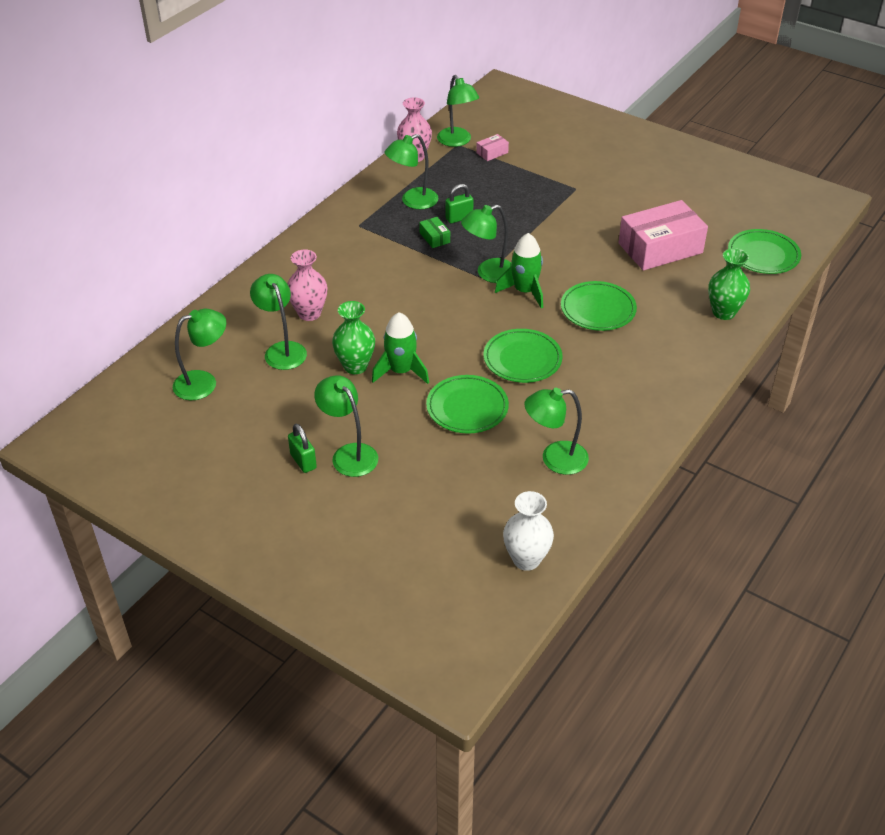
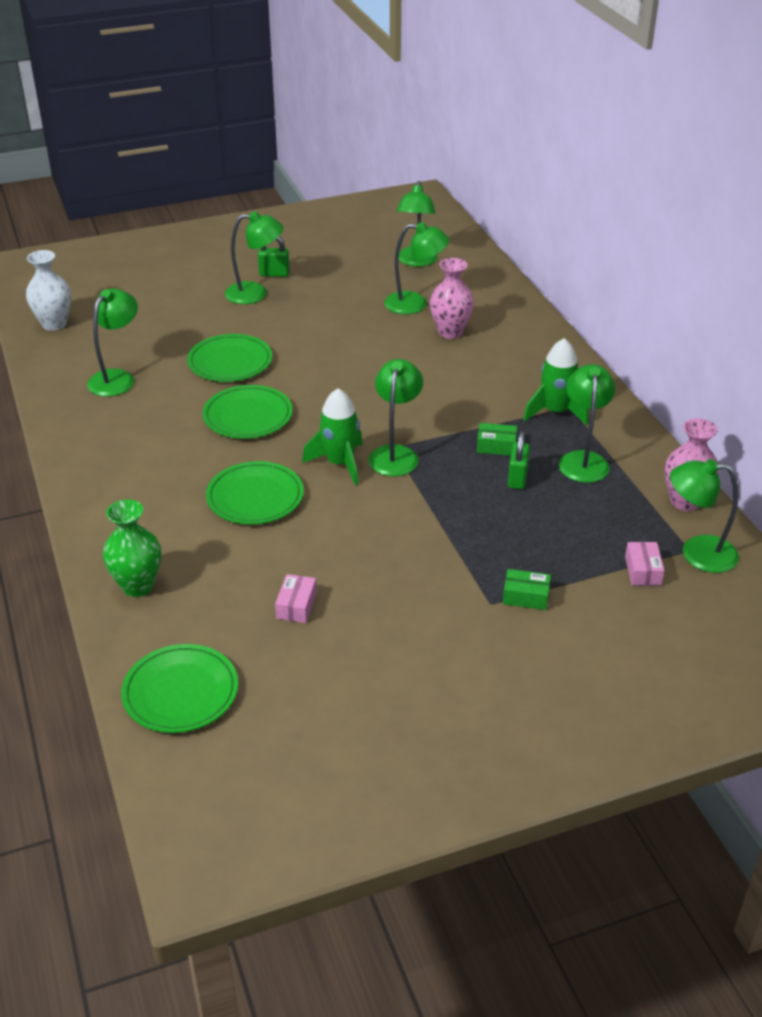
camera: 125 degrees right, 5 degrees down
(355, 366) = (351, 330): green vase -> none
(401, 371) = (316, 348): green rocket -> green rocket (555, 411)
(557, 180) = (526, 596): none -> green box
(660, 248) = (296, 605): pink box -> pink box, size x0.42

